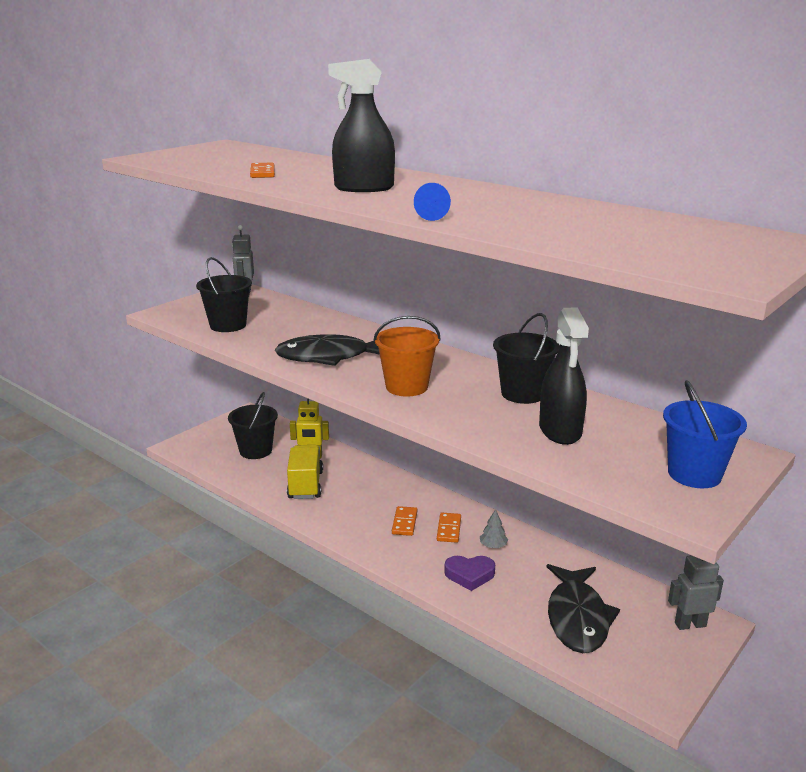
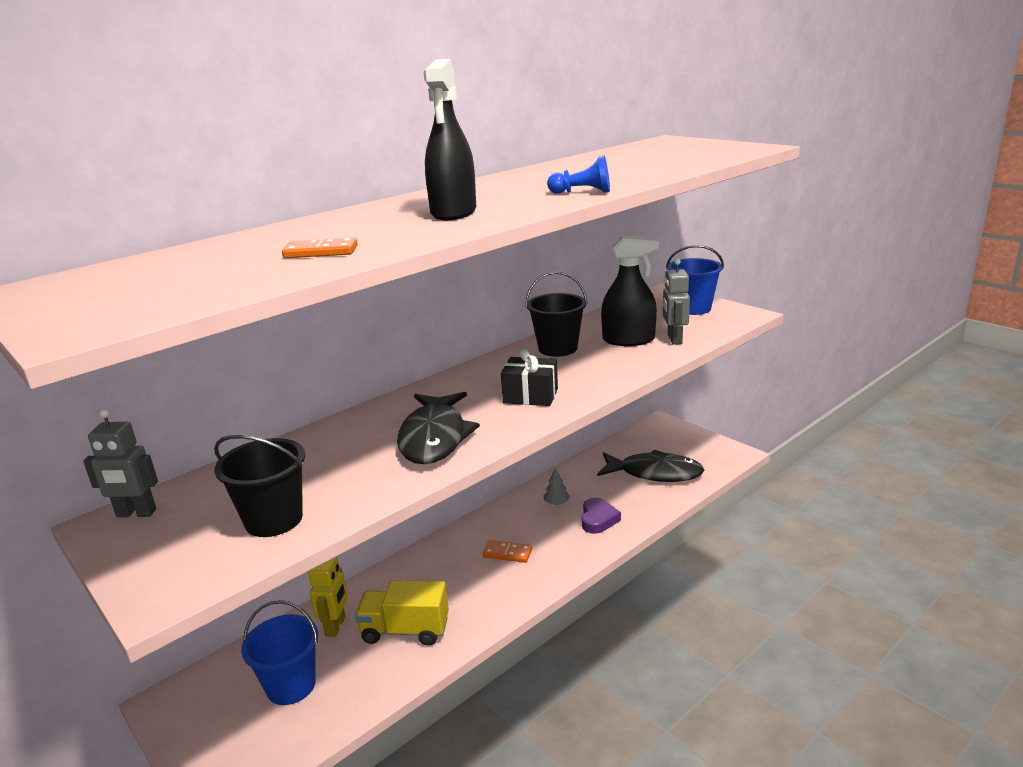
camera: 80 degrees left, 0 degrees up
(256, 451) = (291, 685): black bucket -> blue bucket
(406, 387) = (530, 396): orange bucket -> black gift
(448, 529) = (525, 526): orange domino -> none
(690, 624) = (660, 431): grey robot -> grey robot (674, 339)

